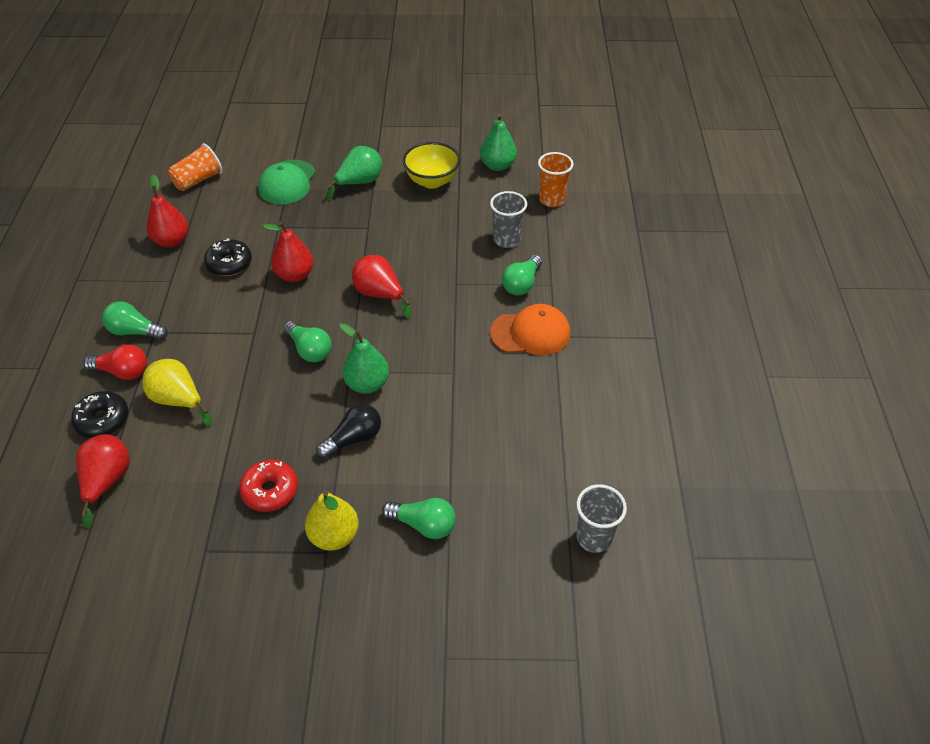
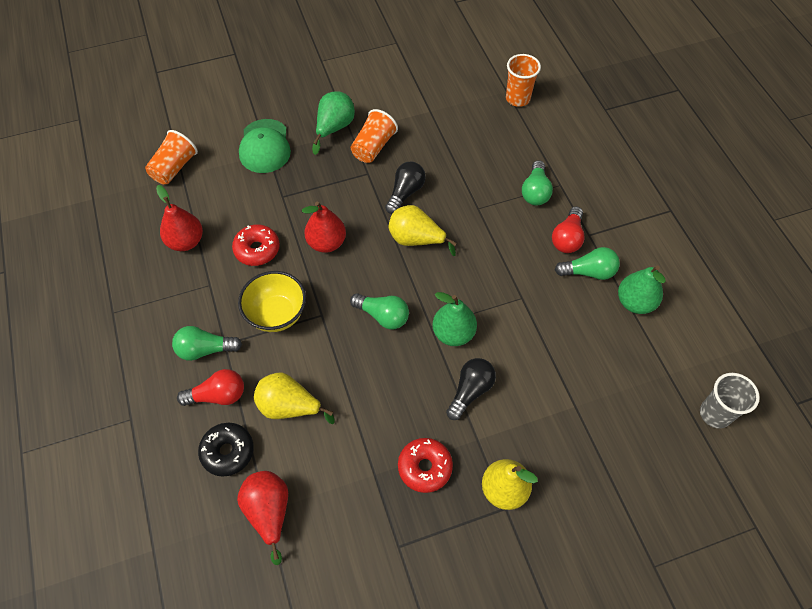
camera: 20 degrees left, 10 degrees up
(229, 264) = (257, 249): black donut -> red donut
(379, 294) = (416, 240): red pear -> yellow pear
(386, 207) = (373, 147): none -> orange cup
(393, 252) = (405, 193): none -> black light bulb
(423, 524) = (573, 452): green light bulb -> green light bulb (588, 272)
(432, 181) = (401, 108): yellow bowl -> yellow bowl (277, 314)
(497, 166) = (452, 76): green pear -> green pear (635, 302)
(506, 240) = (499, 151): grey cup -> none
(530, 333) = (567, 238): orange cap -> red light bulb

